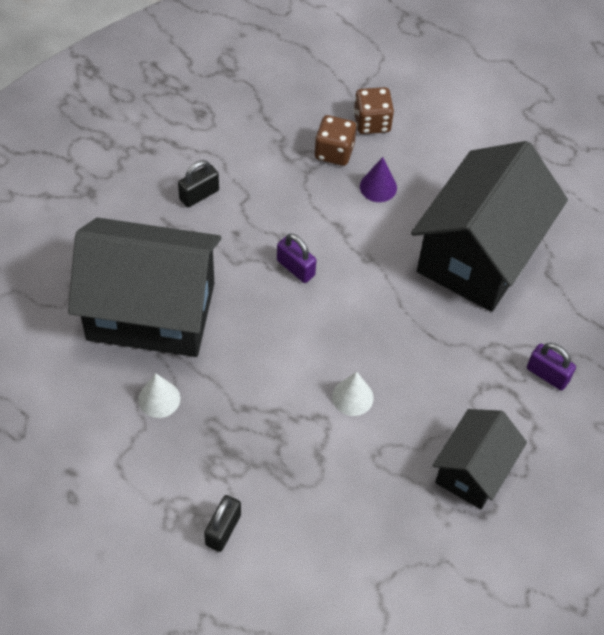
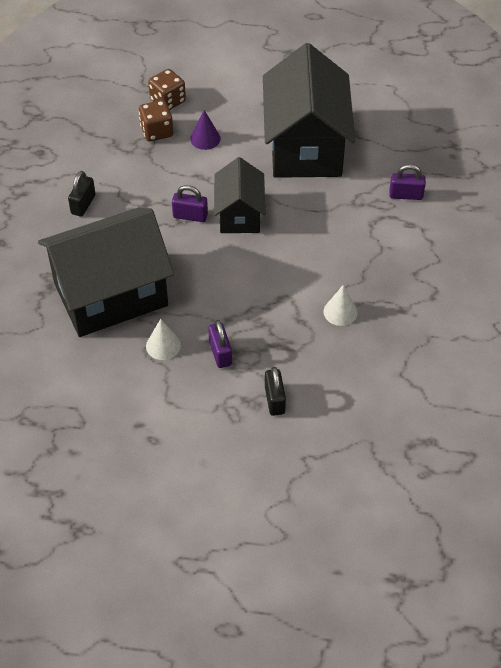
camera: 30 degrees left, 5 degrees down
(208, 442) = (220, 353): none -> purple padlock
(352, 397) = (293, 274): white cone -> white cone (340, 312)
(473, 470) = (405, 275): black house -> black house (239, 214)

